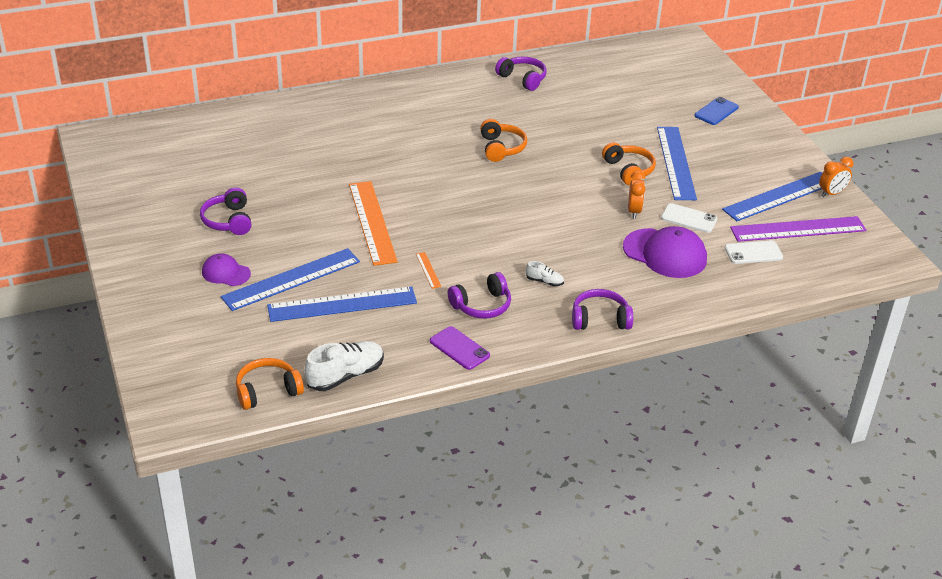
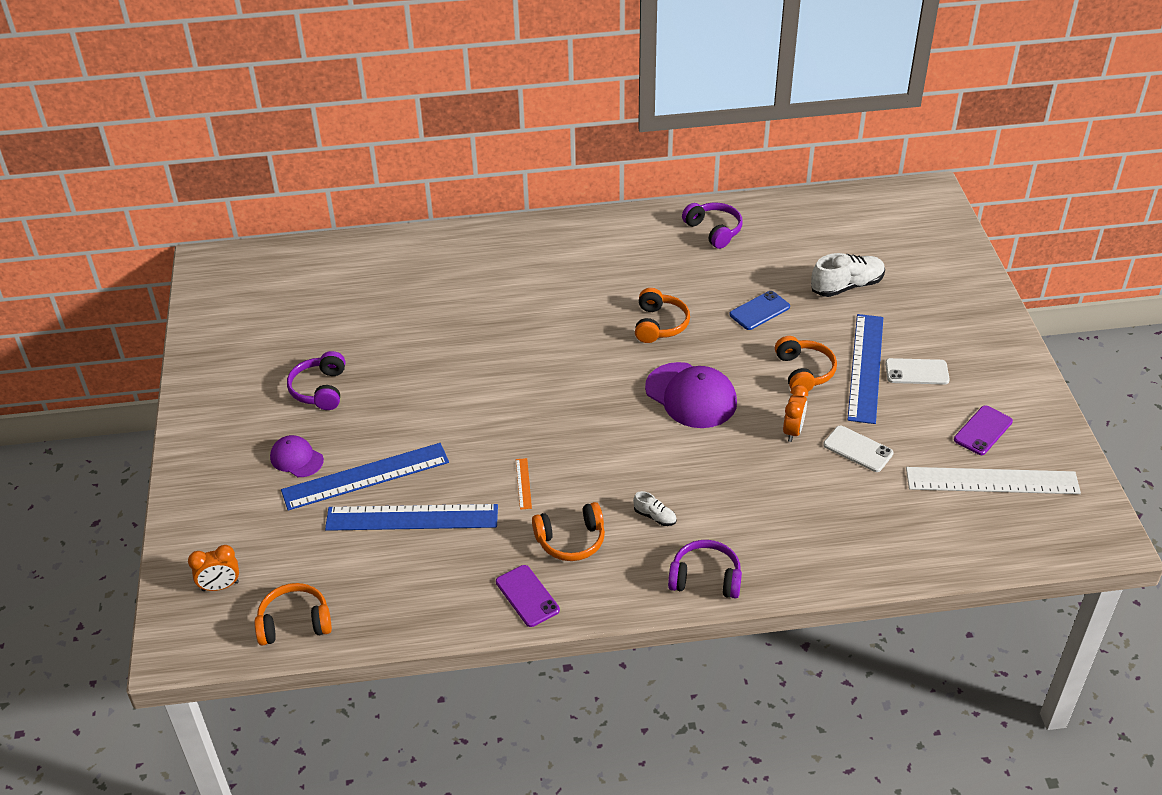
camera: 15 degrees right, 5 degrees up
(345, 375) = (386, 614): white shoe -> white shoe (846, 286)
(372, 222) = (478, 410): orange ruler -> none
(482, 305) = (571, 540): purple headphones -> orange headphones
(665, 253) = (813, 495): purple cap -> purple cap (691, 395)
(716, 111) = (939, 299): blue phone -> blue phone (759, 311)
(753, 252) = (924, 508): white phone -> white phone (916, 372)
(779, 196) = (983, 430): blue ruler -> purple phone
(798, 229) = (992, 481): purple ruler -> white ruler
(831, 193) = (1051, 434): orange clock -> orange clock (220, 586)

